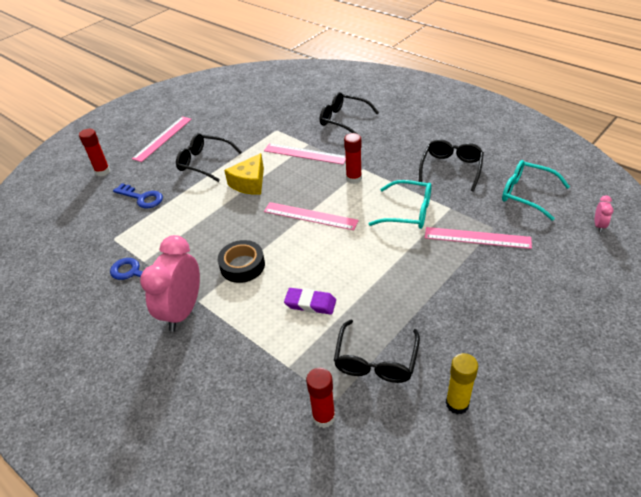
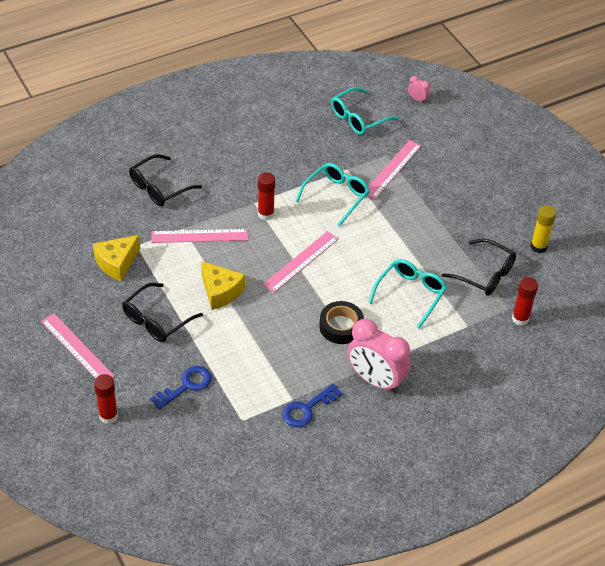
camera: 75 degrees left, 5 degrees up
(253, 127) = (117, 263): none -> yellow cheese
(305, 154) = (199, 236): pink ruler -> pink ruler turned 45 degrees clockwise
(310, 304) = (410, 294): purple eraser -> turquoise glasses
(451, 168) = (295, 146): black glasses -> none

